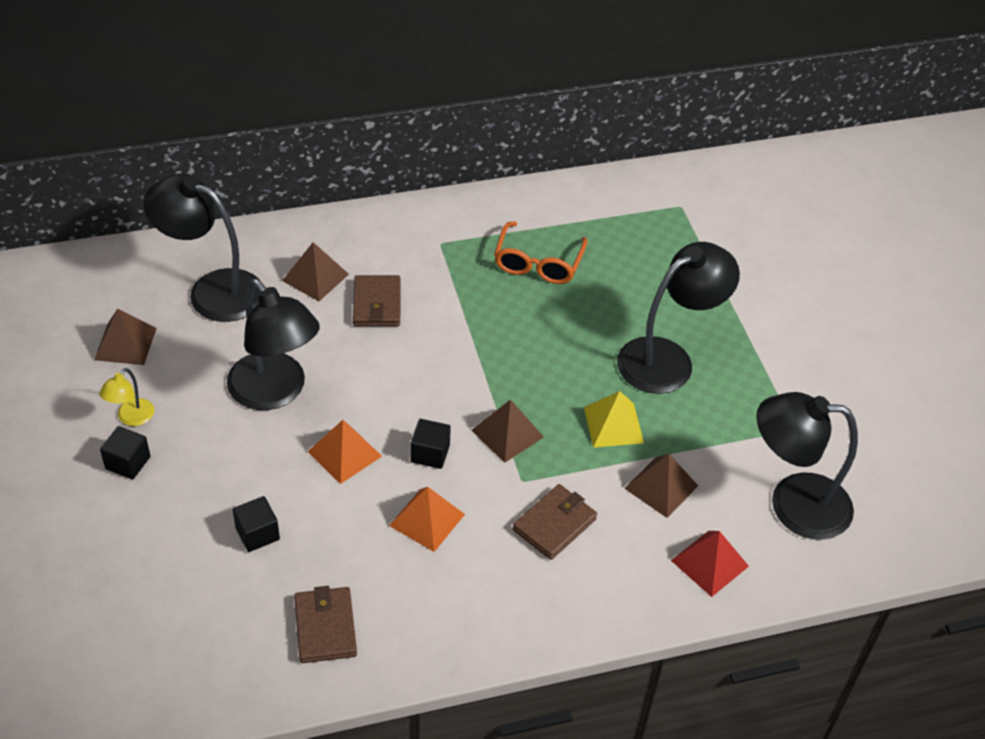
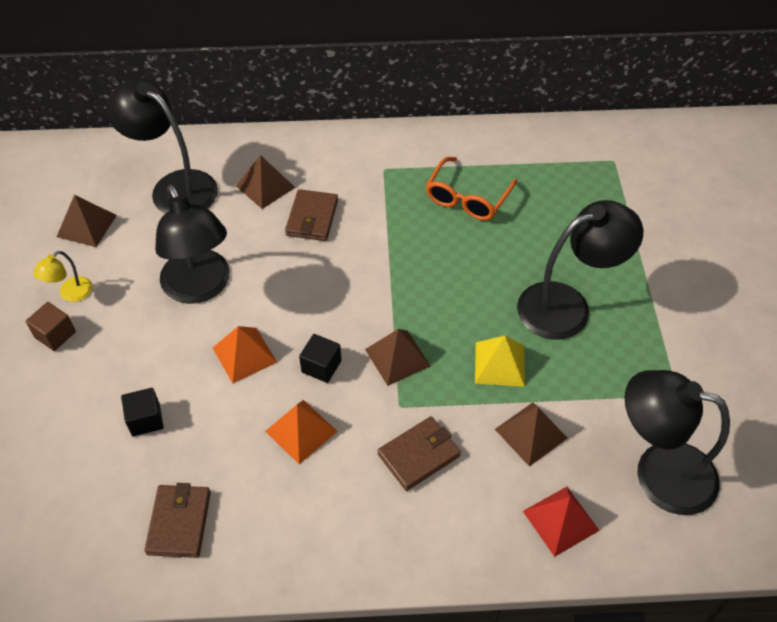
camera: 15 degrees right, 5 degrees up
(128, 462) = (55, 335): black cube -> brown cube

